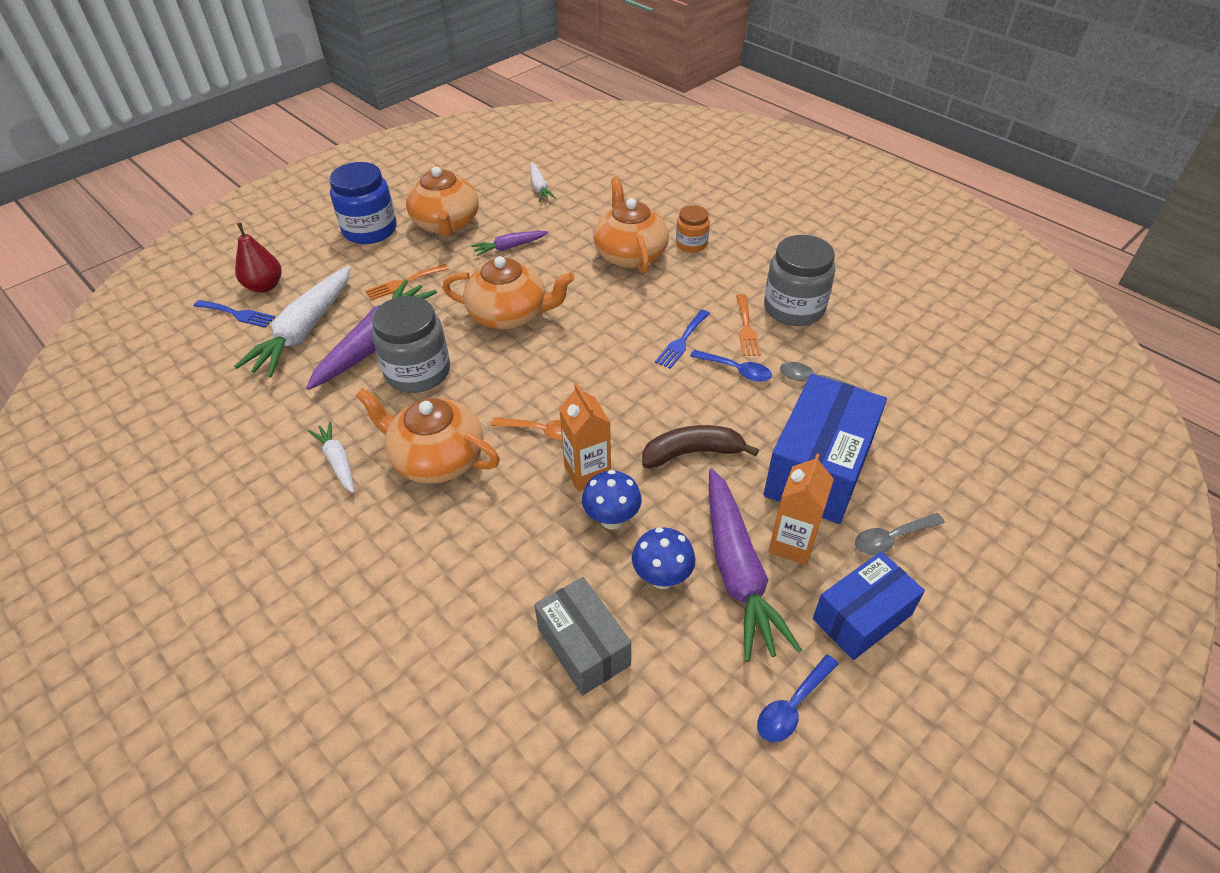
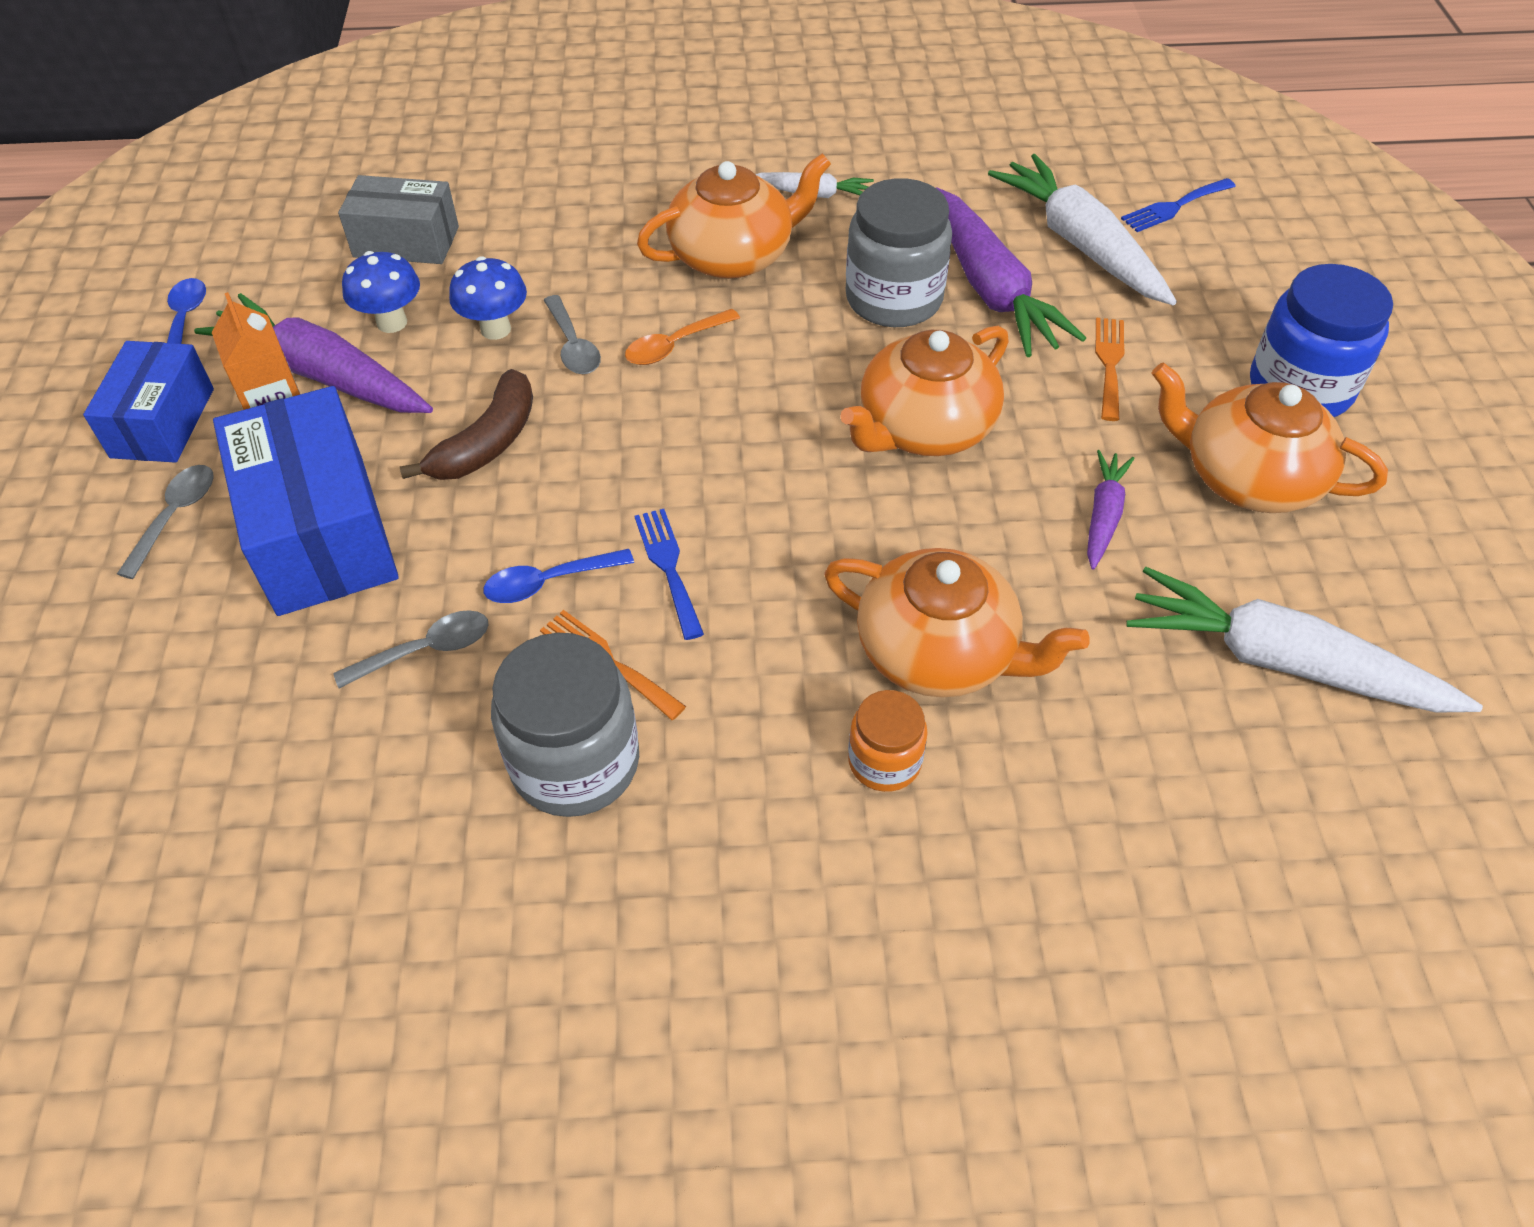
camera: 130 degrees right, 5 degrees up
(265, 286) = (1223, 245): red pear -> none
(539, 188) = (1282, 662): white carrot -> white carrot, size x1.94
(587, 473) = (573, 346): orange carton -> grey spoon

